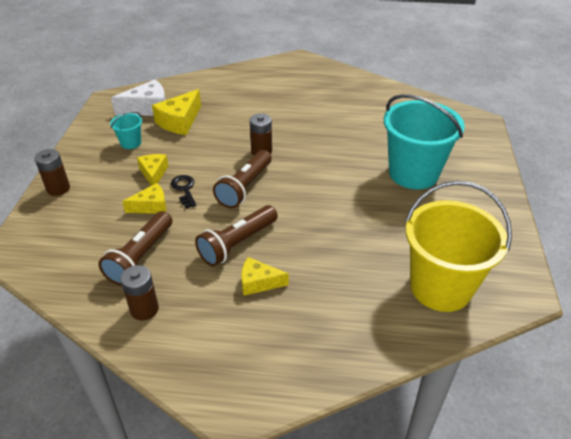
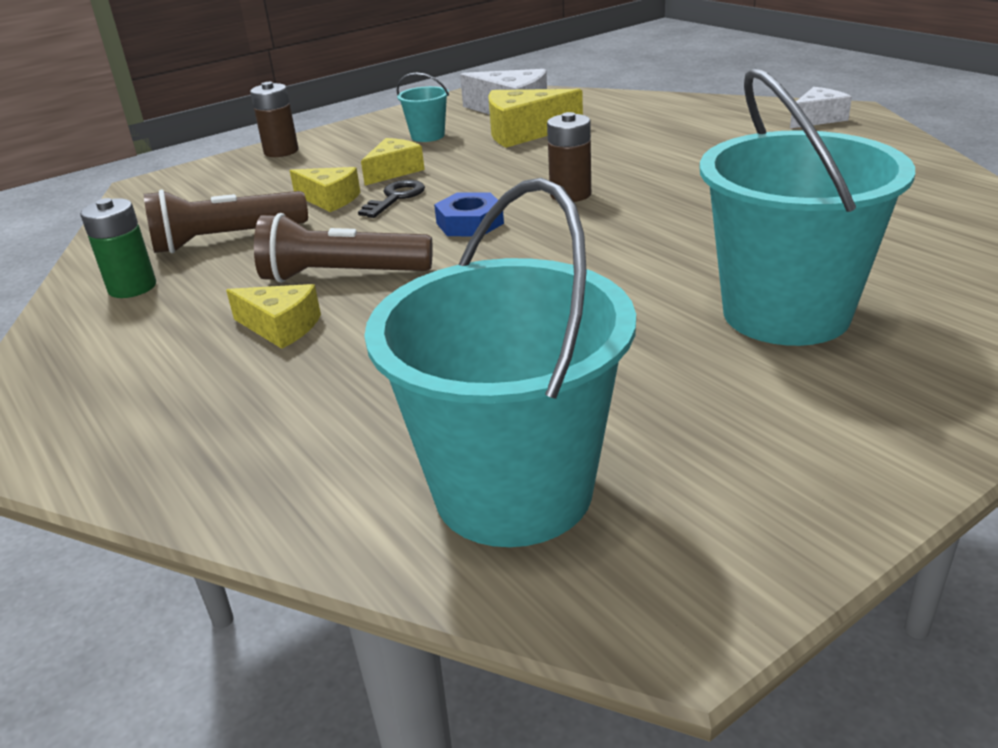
camera: 50 degrees right, 10 degrees down
(144, 309) = (132, 287): brown battery -> green battery
(245, 187) = (470, 223): brown flashlight -> blue nut
(258, 282) = (281, 327): yellow cheese -> yellow cheese turned 150 degrees clockwise
(295, 67) = (817, 119): none -> white cheese
(440, 287) = (513, 491): yellow bucket -> turquoise bucket

